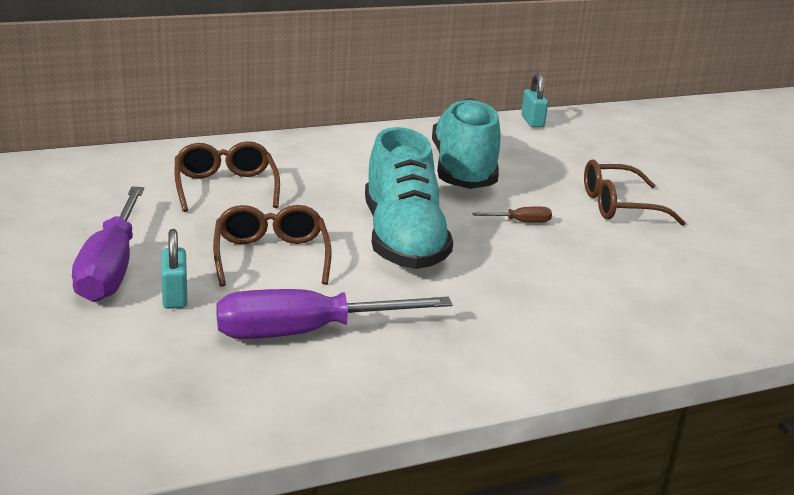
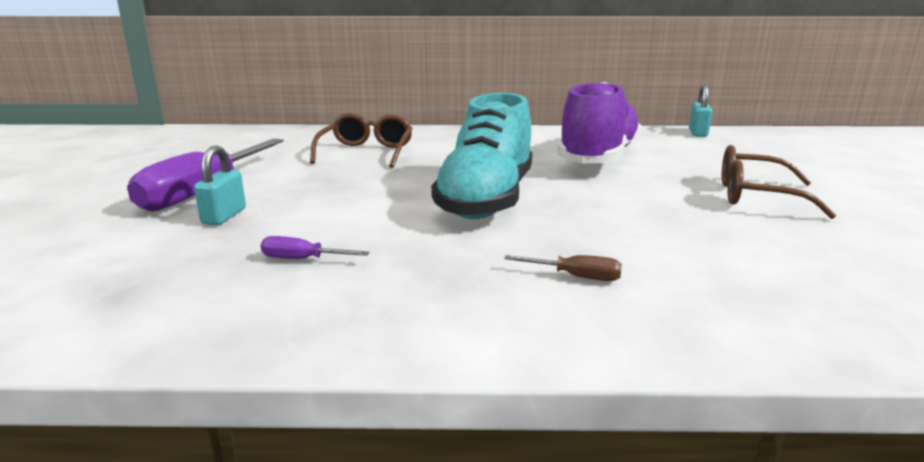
camera: 25 degrees right, 5 degrees down
(271, 257) = (345, 199): brown glasses -> none
(305, 332) = (302, 259): purple screwdriver -> purple screwdriver, size x0.42
(463, 170) = (598, 158): turquoise shoe -> purple shoe
(520, 222) = (627, 198): brown screwdriver -> brown screwdriver (576, 277)

